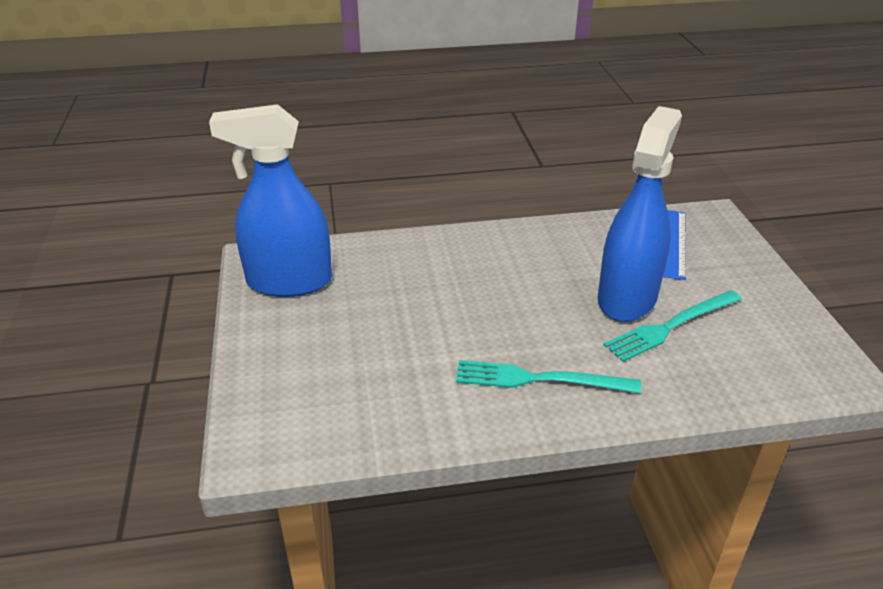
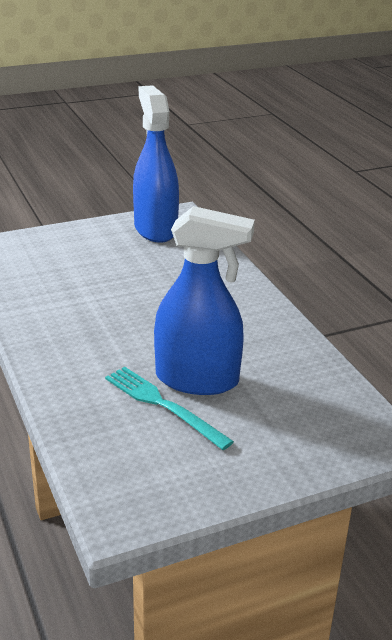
camera: 75 degrees right, 5 degrees down
(539, 379) = (73, 339): turquoise fork -> none
(674, 243) = (309, 408): blue ruler -> none

